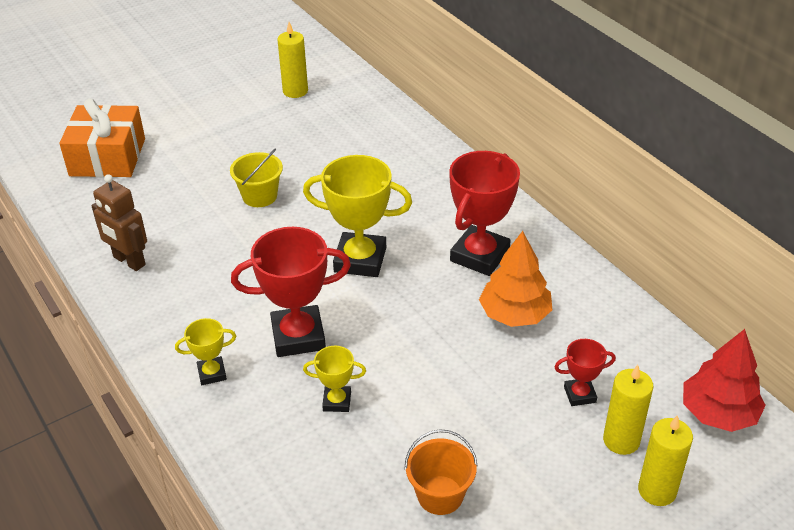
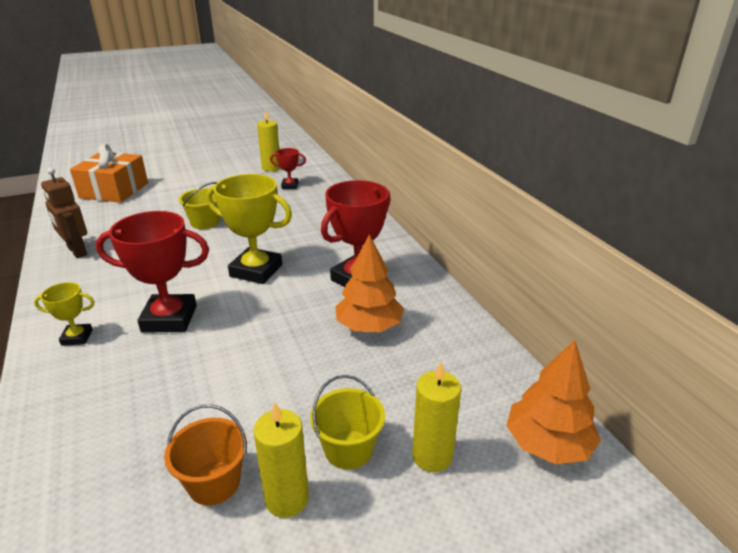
camera: 10 degrees right, 10 degrees down
(337, 401) = (168, 376): yellow trophy -> none
(545, 446) = (348, 449): none -> yellow bucket
(579, 394) = (404, 404): red trophy -> red trophy (290, 186)
(657, 490) = (456, 520): yellow candle -> yellow candle (287, 499)
(718, 413) = (548, 444): red tree -> orange tree

